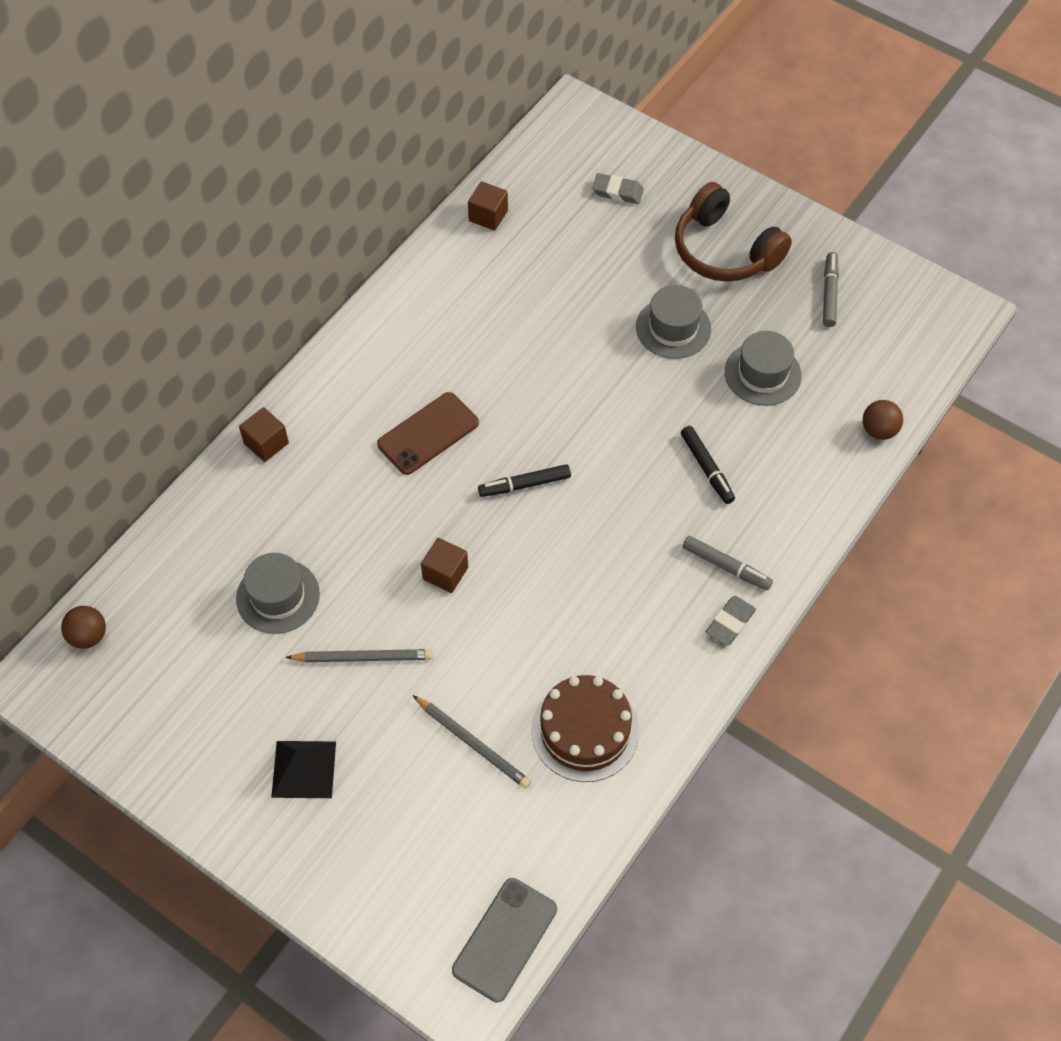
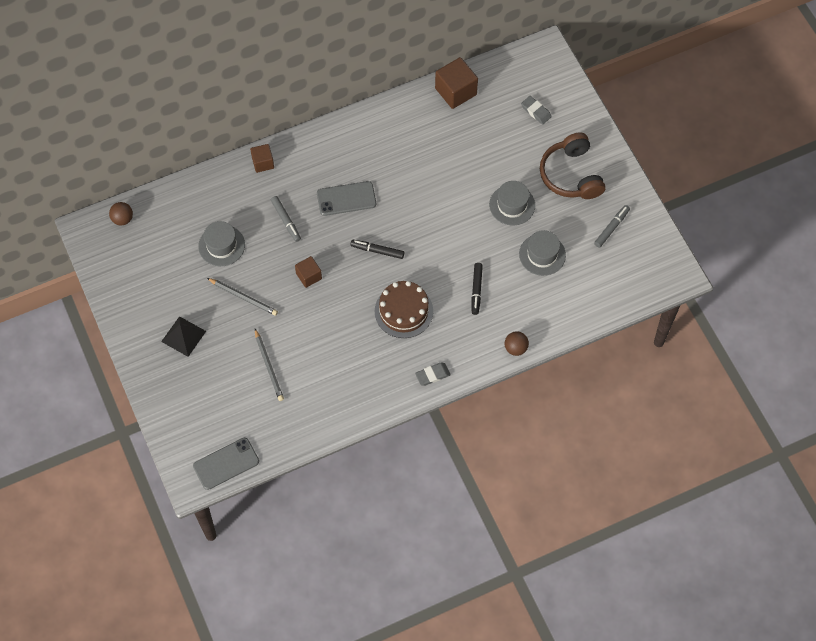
camera: 30 degrees right, 5 degrees up
(428, 433) = (346, 199): brown phone -> grey phone
(488, 216) = (455, 91): brown cube -> brown cube, size x1.67
(585, 730) = (326, 389): brown cake -> brown cake (403, 311)
(726, 567) = (450, 346): grey marker -> grey marker (286, 220)
(879, 430) = (582, 317): brown ball -> brown ball (515, 348)

